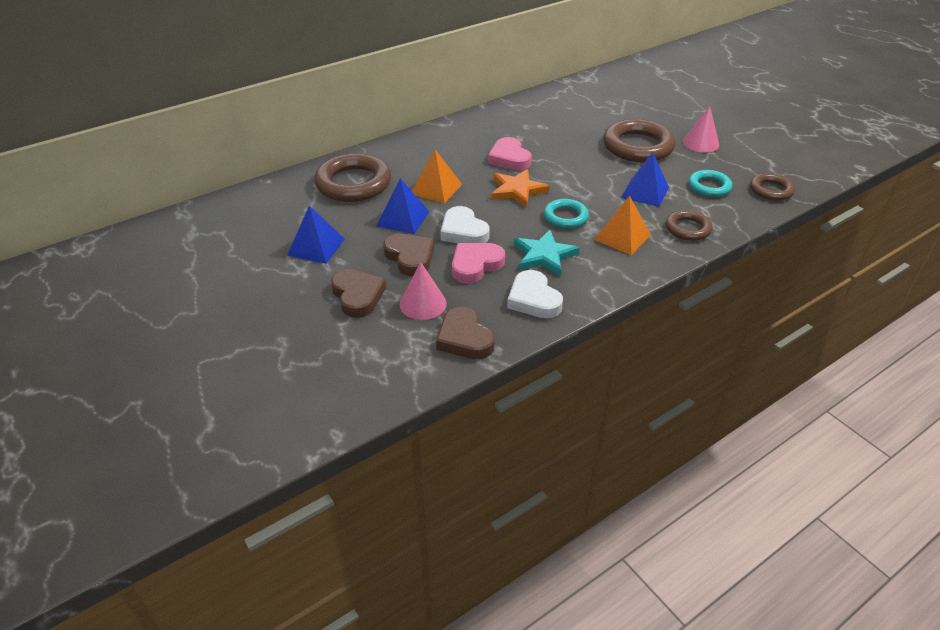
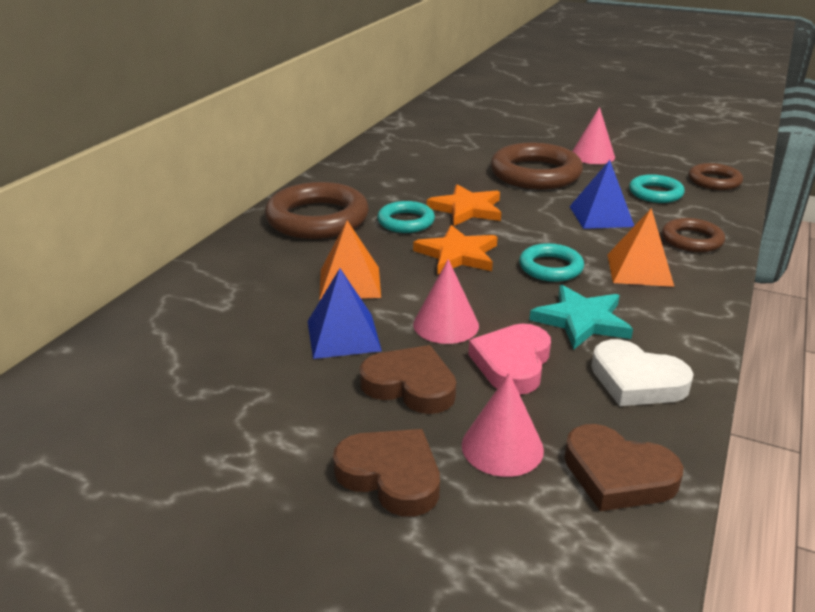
camera: 30 degrees left, 10 degrees down
(316, 247) = (244, 423): blue pyramid -> none
(353, 183) = (219, 311): brown ring -> brown ring (317, 219)
(463, 231) = (446, 324): white heart -> pink cone
(509, 158) = (406, 222): pink heart -> turquoise ring
(558, 160) = (467, 209): none -> orange star

